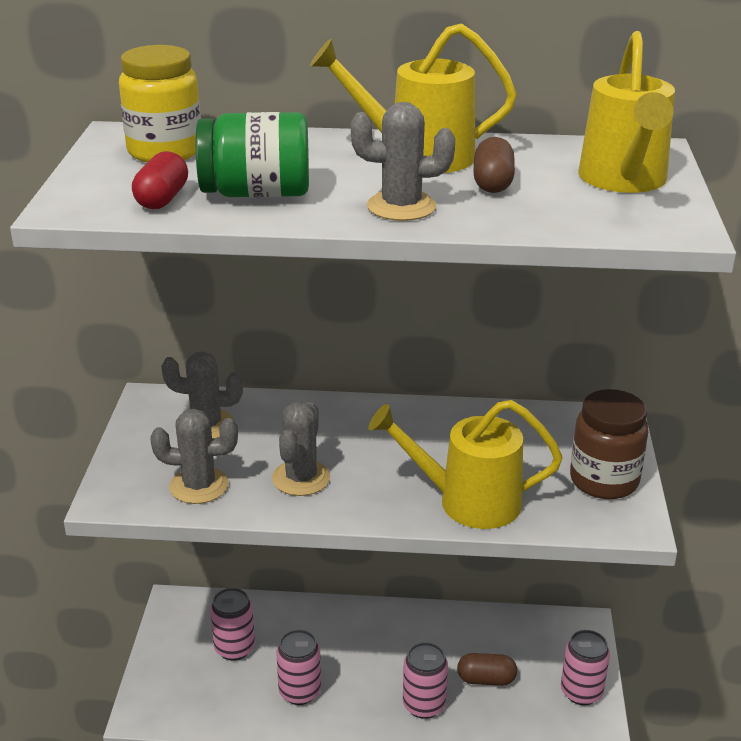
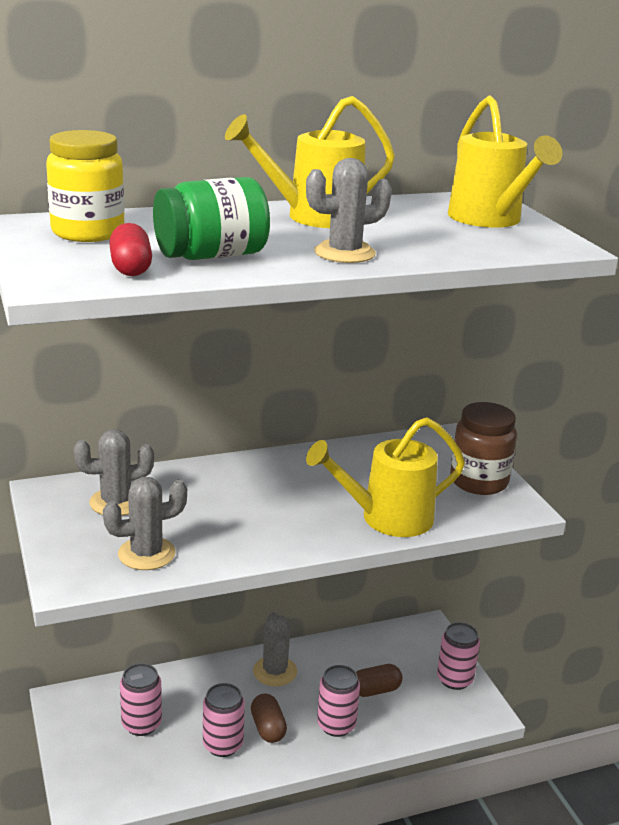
camera: 25 degrees left, 5 degrees down
(301, 478) = (235, 529): grey cactus -> grey cactus (275, 671)
(492, 183) = (396, 230): brown capsule -> brown capsule (268, 728)

